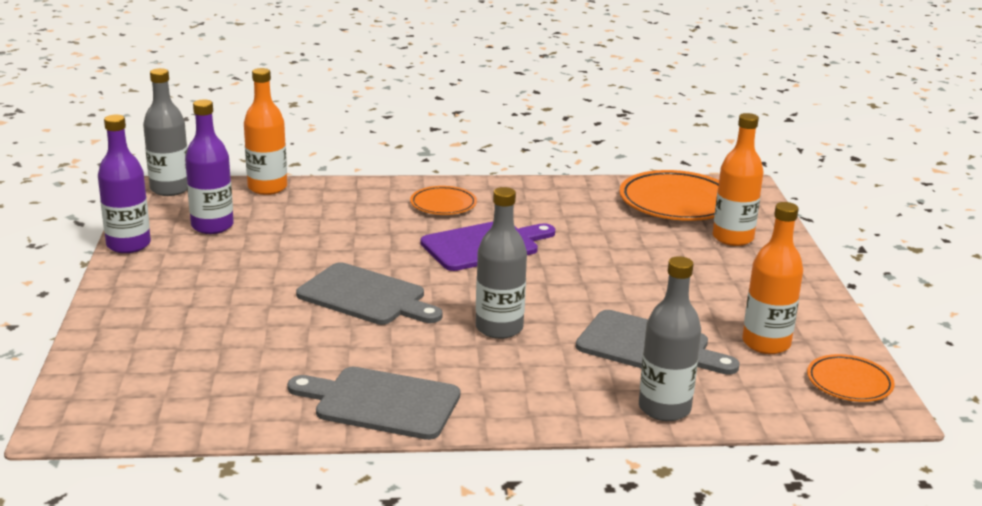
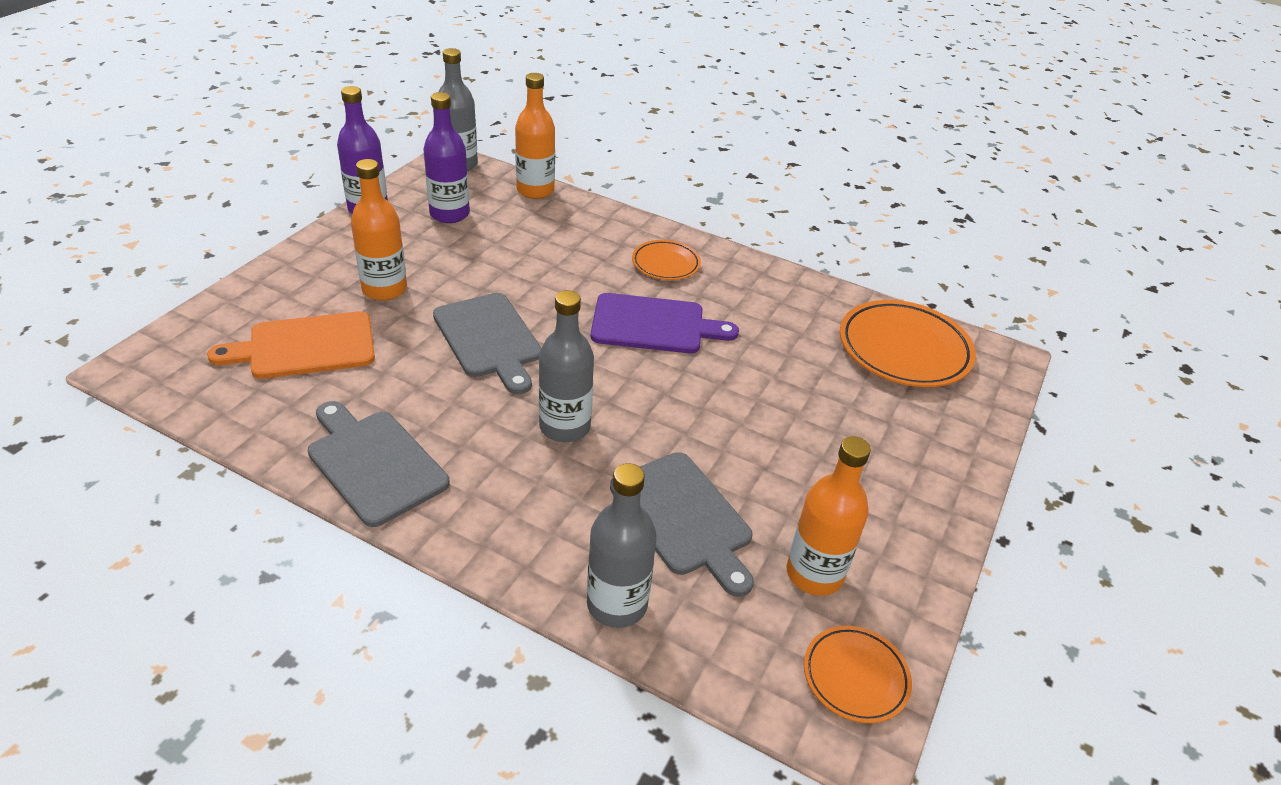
camera: 30 degrees right, 15 degrees up
(212, 354) = (305, 346): none -> orange cutting board
(732, 238) = (920, 419): orange bottle -> orange bottle (384, 289)

